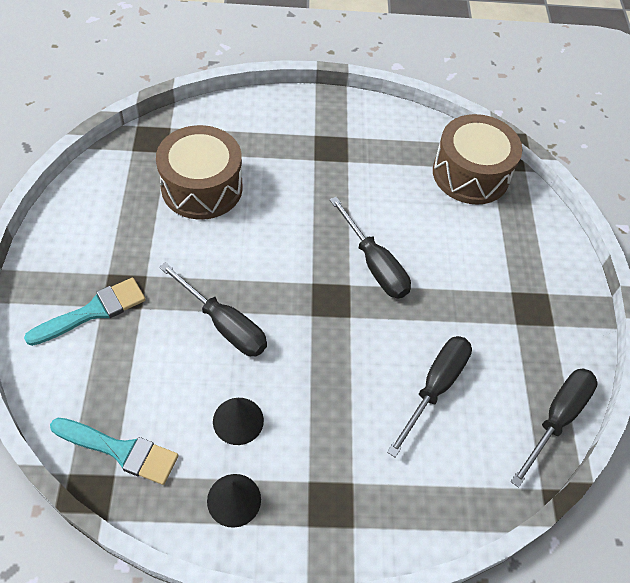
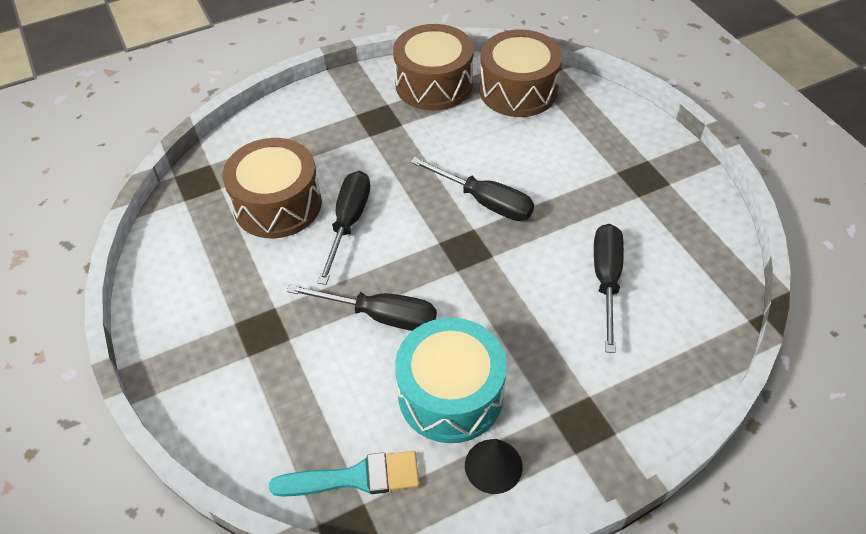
camera: 20 degrees left, 5 degrees down
(93, 311) = (242, 364): turquoise brush -> none
(238, 420) = (450, 394): black cone -> turquoise drum
(399, 136) = (434, 84): none -> brown drum
(556, 419) = (722, 258): black screwdriver -> black screwdriver (348, 223)

